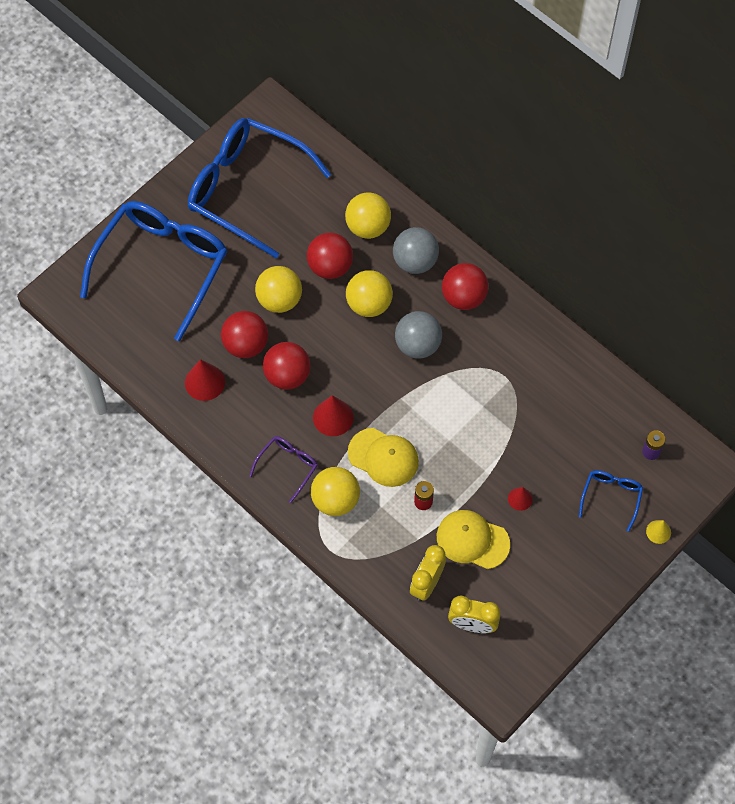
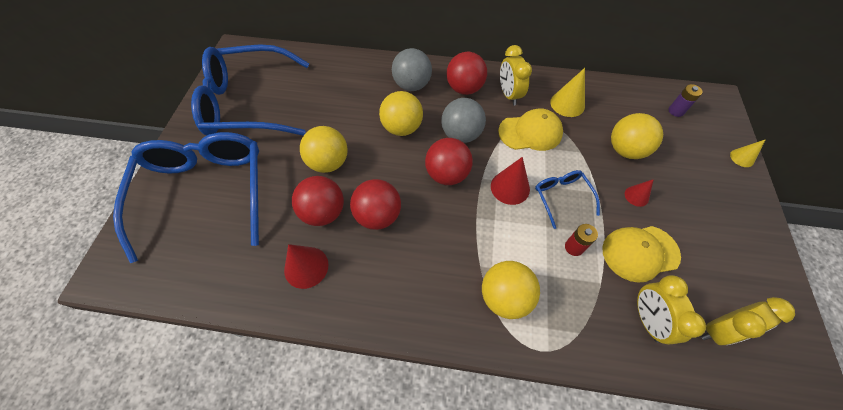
camera: 35 degrees left, 5 degrees down
(287, 467) = (438, 296): purple glasses -> none
(330, 266) = (352, 119): red ball -> red ball (447, 174)
(333, 417) = (443, 226): red cone -> red cone (510, 187)
(368, 227) = (360, 82): yellow ball -> yellow ball (625, 150)
(383, 457) = (510, 232): yellow cap -> yellow cap (530, 132)
(501, 331) = (509, 95): none -> yellow clock
(550, 377) = (567, 104): none -> yellow cone
(611, 498) = (689, 155): blue glasses -> blue glasses (562, 198)

